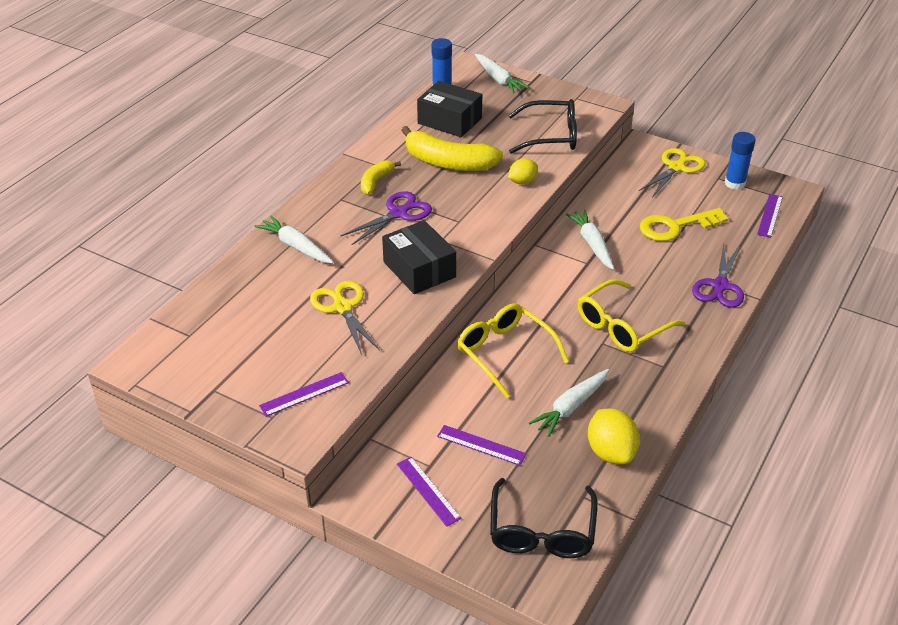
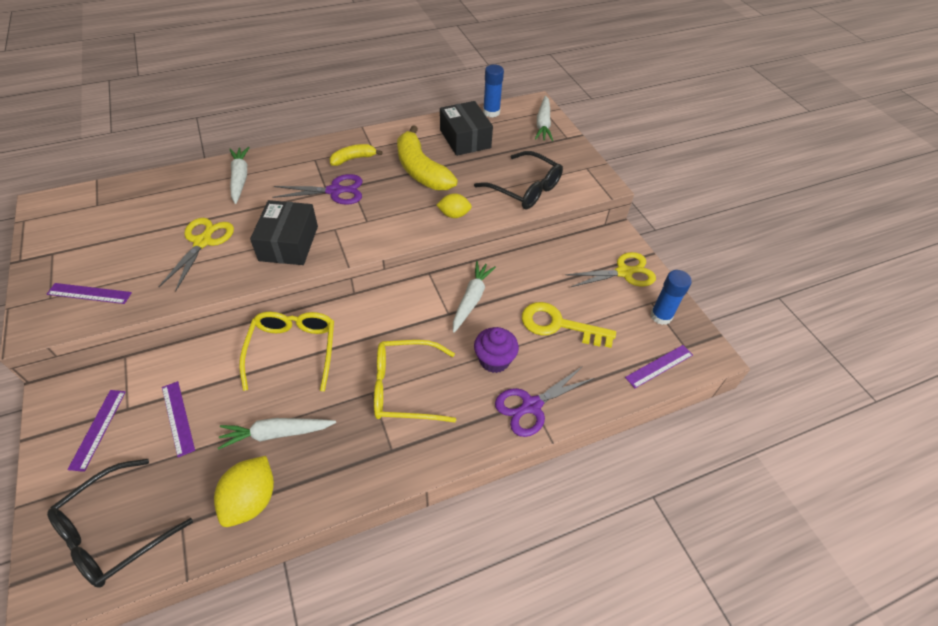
camera: 35 degrees right, 10 degrees up
(660, 273) = (494, 360): none -> purple cupcake

